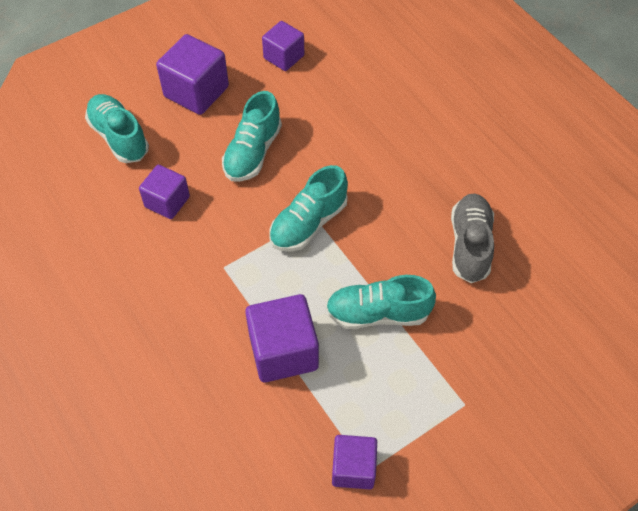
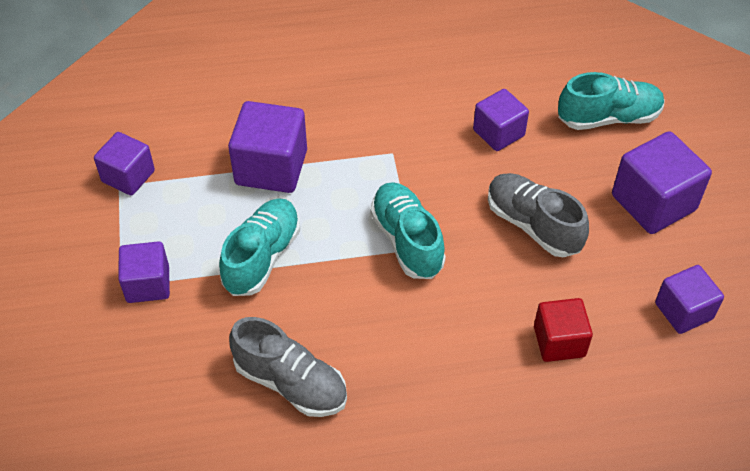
camera: 115 degrees right, 5 degrees down
(253, 152) = (533, 225): turquoise shoe -> grey shoe
(344, 111) = (559, 341): none -> red cube
(451, 384) = (148, 284): none -> purple cube

